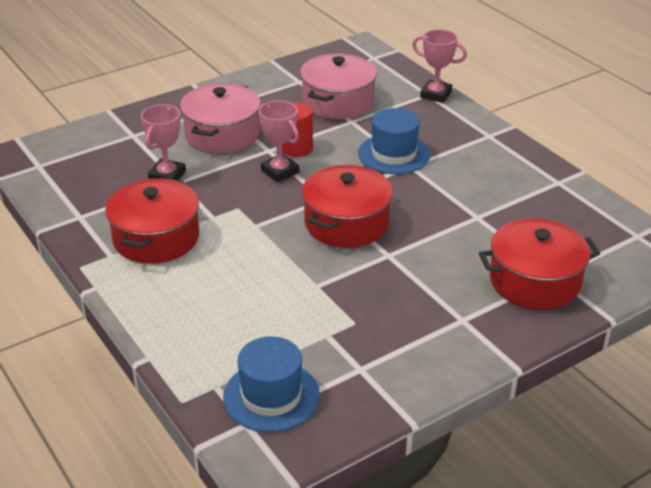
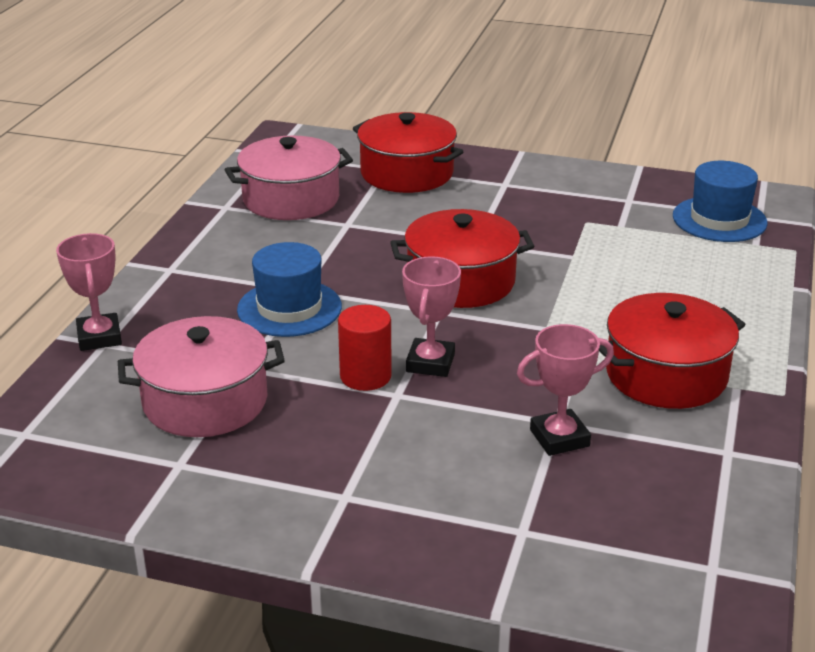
camera: 130 degrees left, 5 degrees down
(222, 134) = (410, 451): pink pot -> pink pot (291, 199)

